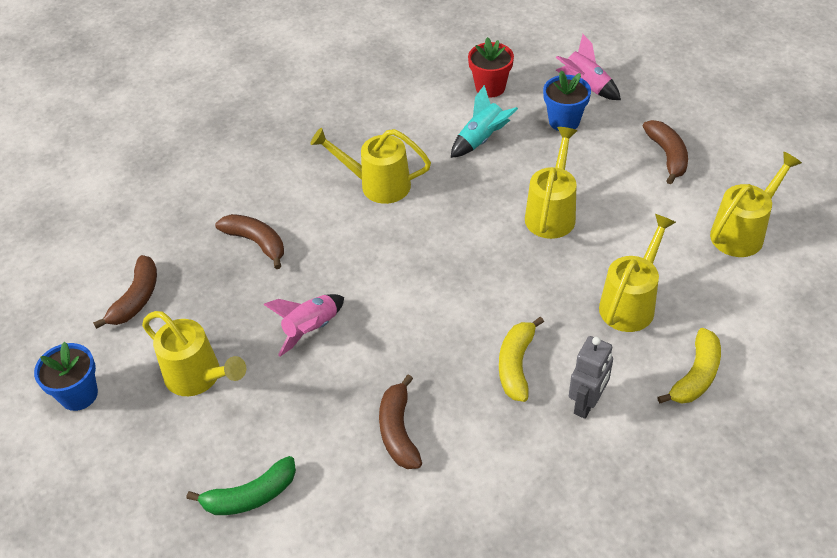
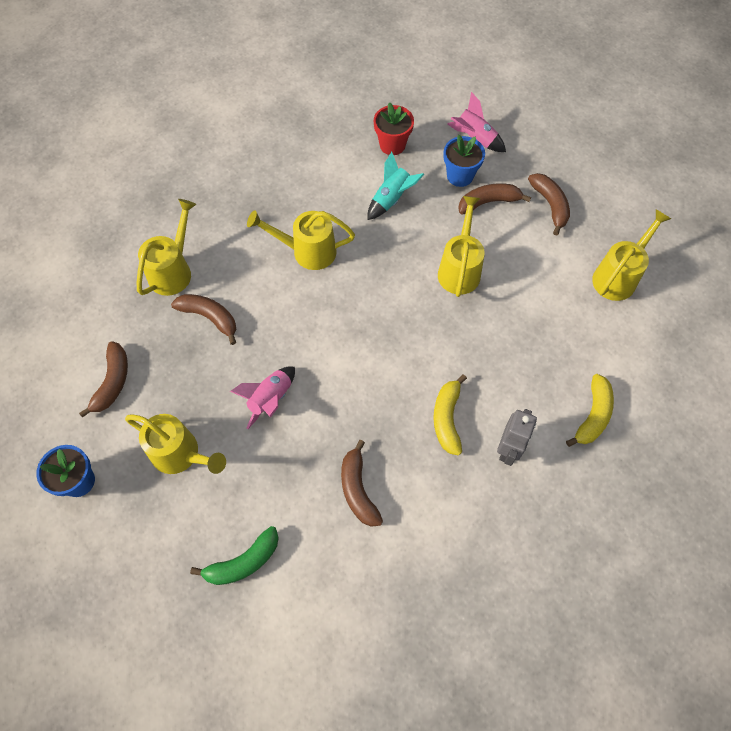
camera: 10 degrees left, 15 degrees up
(594, 148) = (488, 202): none -> brown banana
(631, 303) = (534, 352): yellow watering can -> yellow watering can (173, 270)

